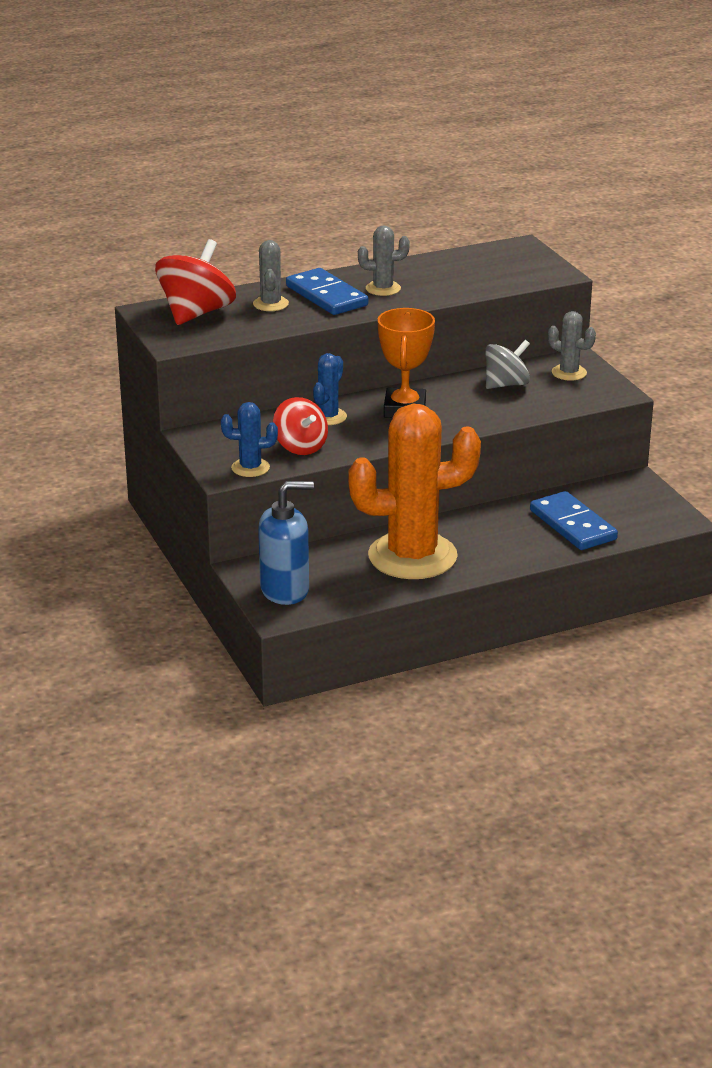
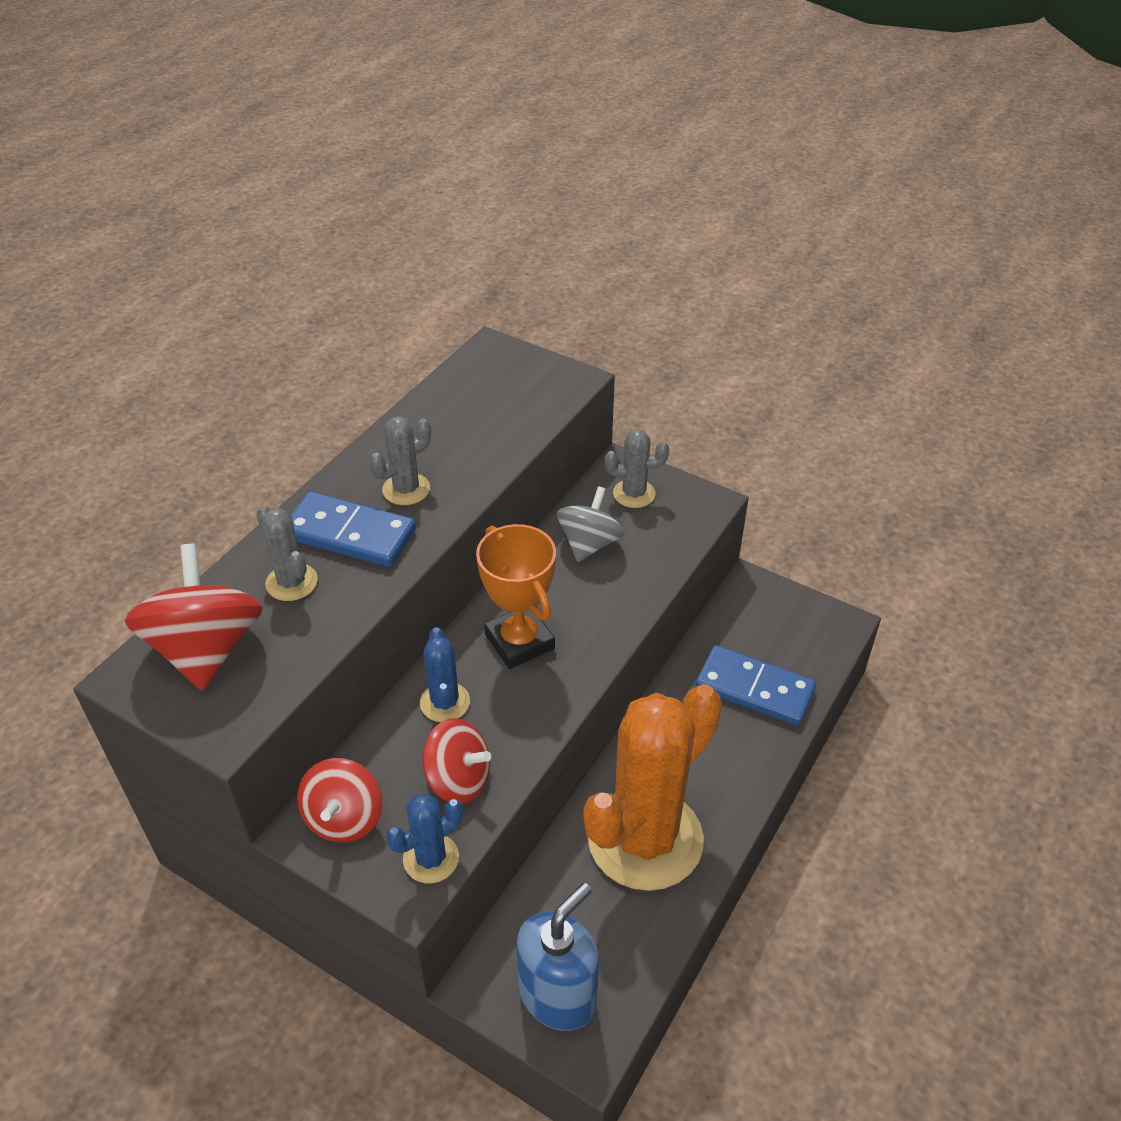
camera: 35 degrees left, 15 degrees up
(220, 438) = (344, 818): none -> red spinning top

